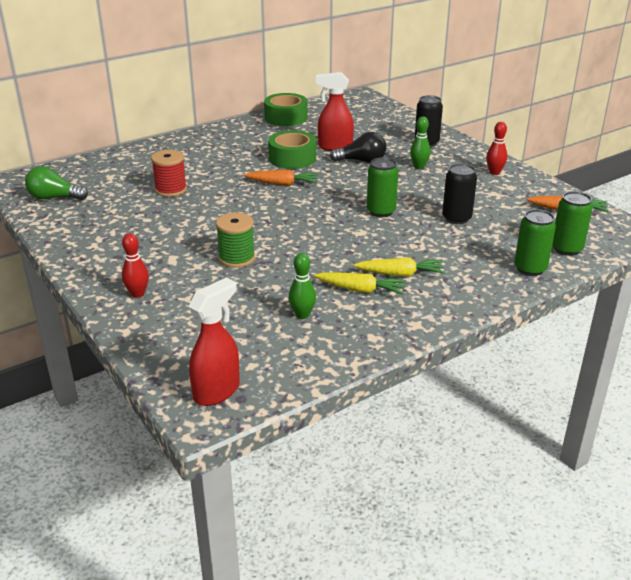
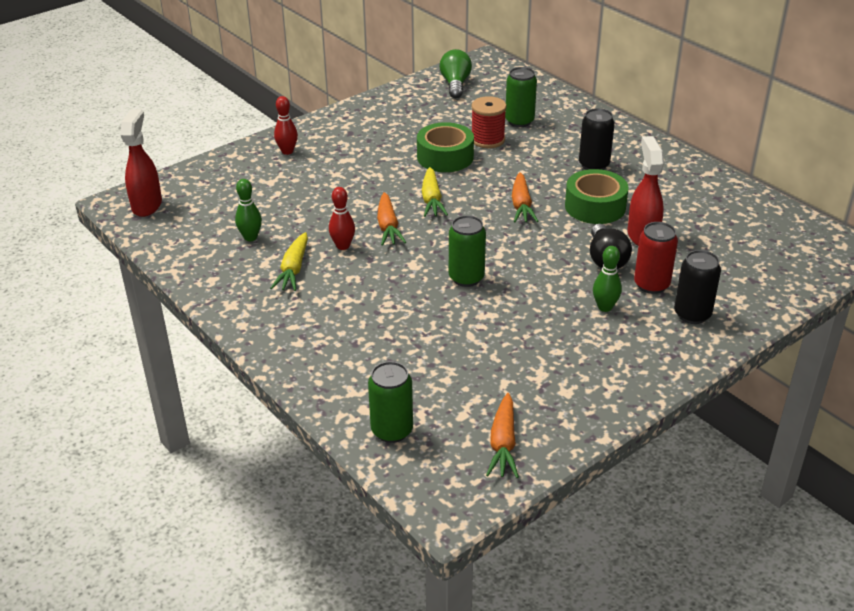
camera: 85 degrees right, 5 degrees up
(217, 391) = (147, 205): red spray bottle -> red spray bottle turned 120 degrees counterclockwise
(237, 258) = (350, 193): green spool -> none
(286, 117) = (724, 192): green tape -> green tape (445, 157)
(300, 241) = (388, 226): none -> orange carrot
(393, 150) = (651, 285): none -> red can
(400, 274) = (324, 294): yellow carrot -> yellow carrot (431, 199)
(456, 218) = (460, 337): black can -> black can (594, 165)
(494, 172) = (610, 378): red bowling pin -> red bowling pin (343, 246)
(530, 269) = (340, 393): green can -> green can (519, 121)

